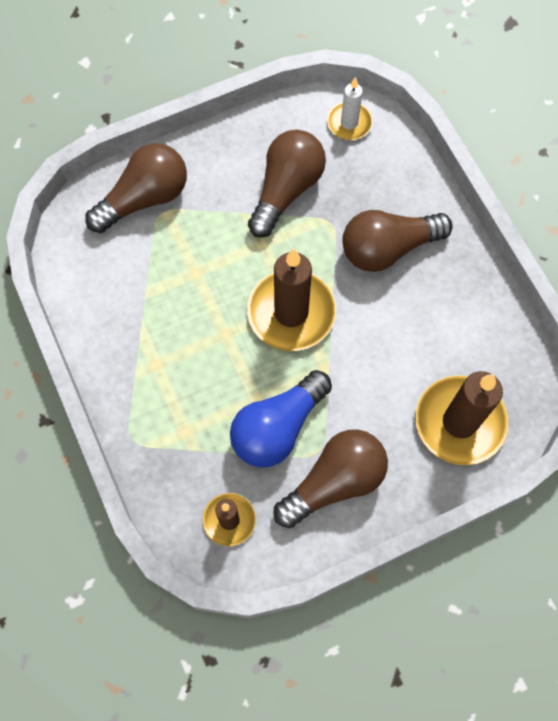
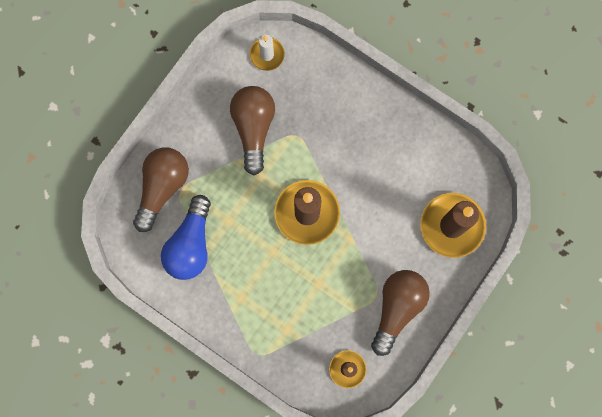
camera: 30 degrees left, 10 degrees up
(278, 427) = (343, 294): blue light bulb -> blue light bulb (190, 244)
(388, 248) = (344, 133): brown light bulb -> none

